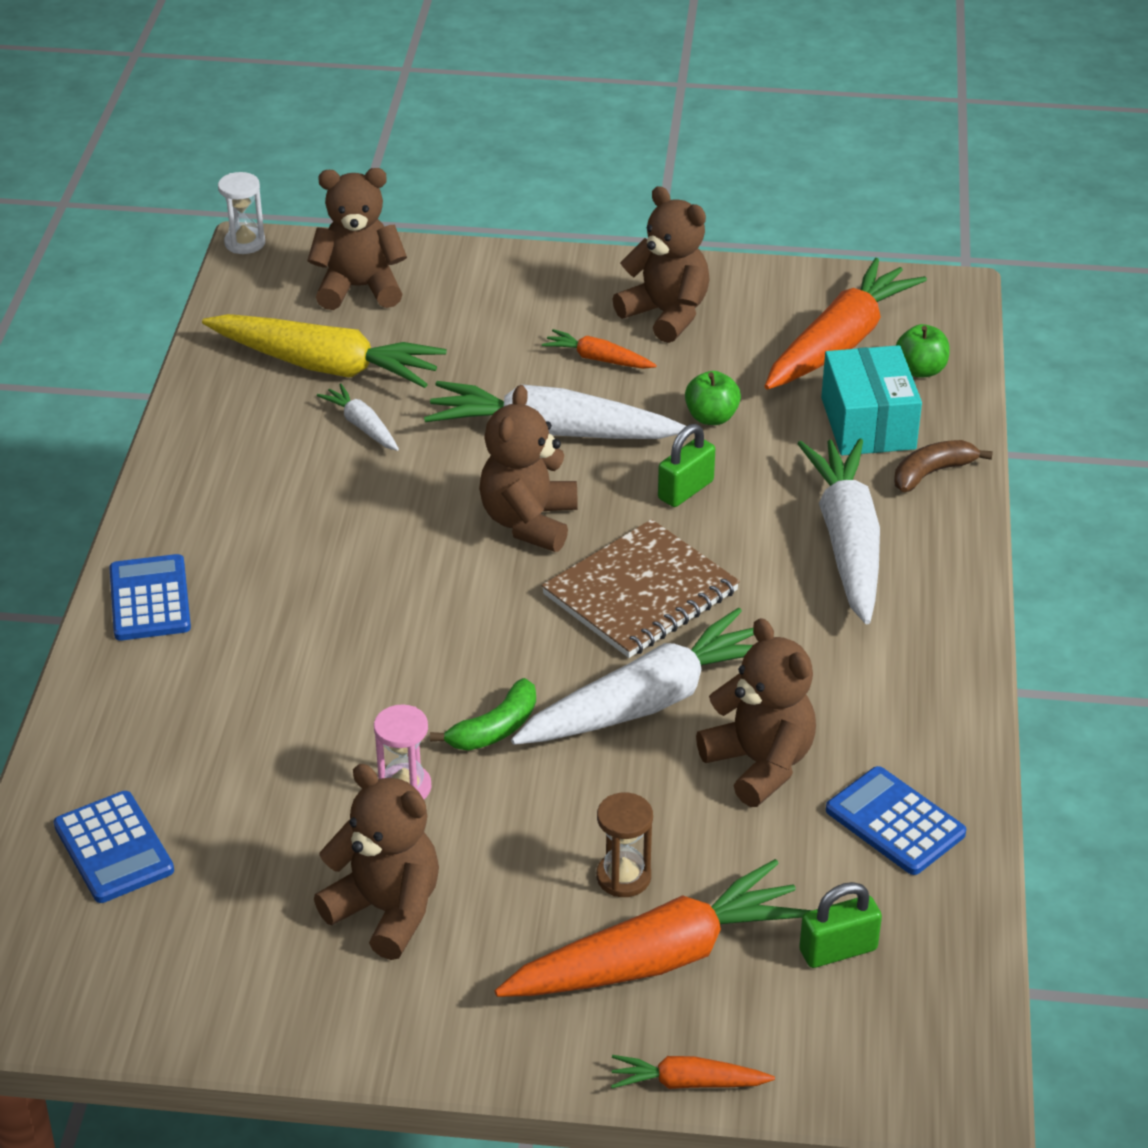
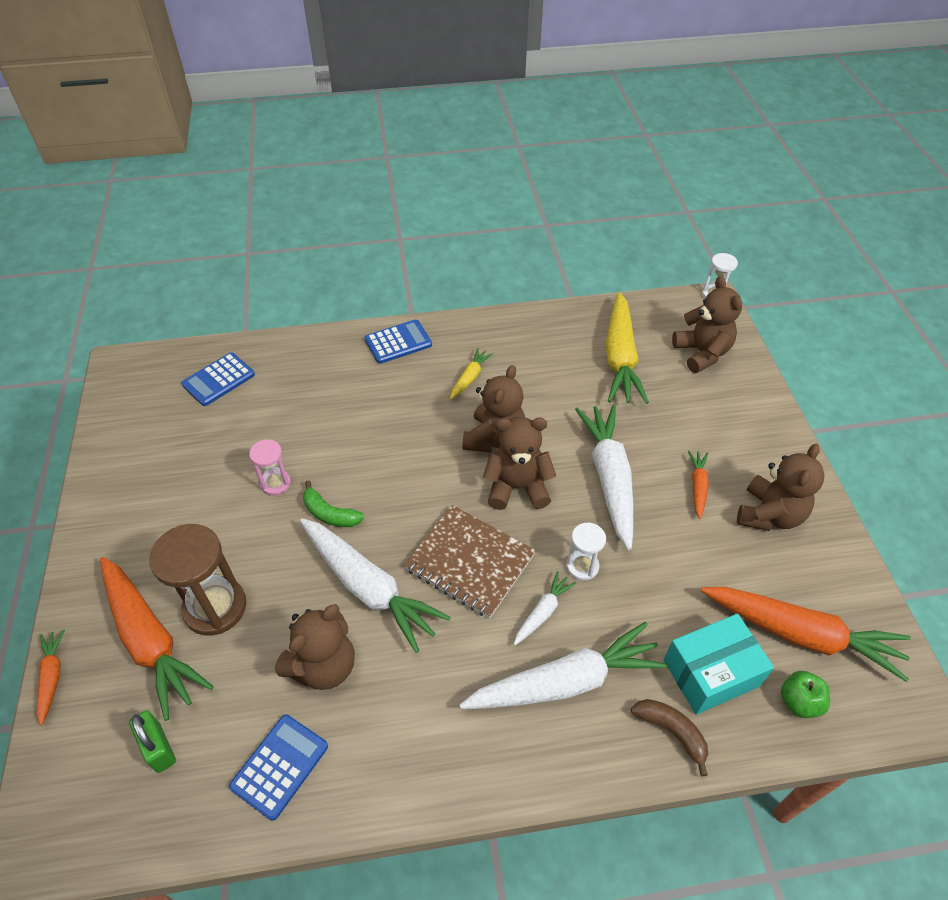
camera: 75 degrees right, 10 degrees up
(282, 529) = (470, 378): none -> yellow carrot
(362, 426) = (573, 387): white carrot -> white carrot (542, 612)
(386, 910) = (182, 498): brown teddy bear -> brown teddy bear (494, 438)
(623, 877) = (215, 607): brown hourglass -> brown hourglass, size x1.84
(685, 490) = (582, 566): green padlock -> white hourglass
(711, 417) = (668, 566): green apple -> none

